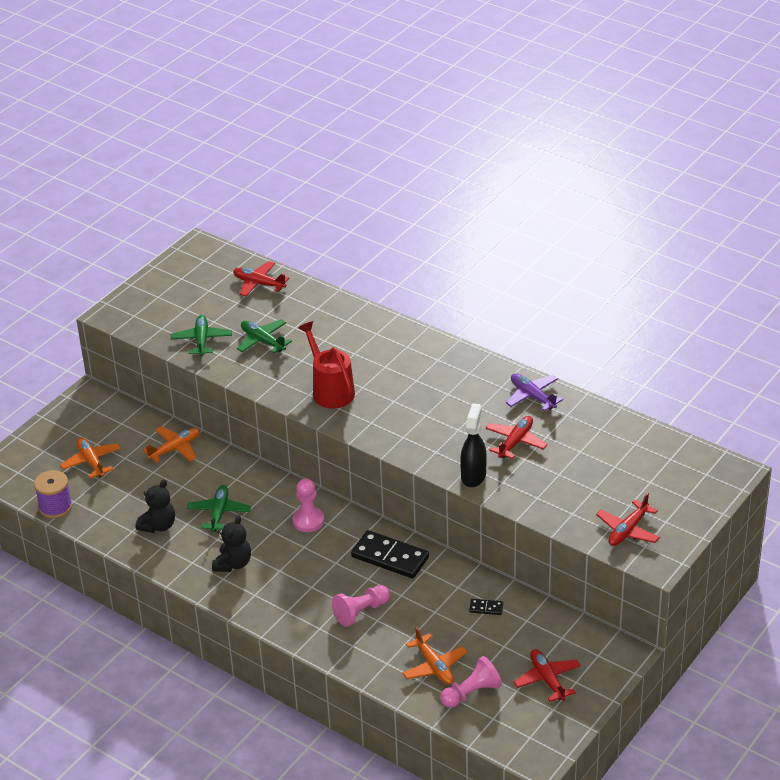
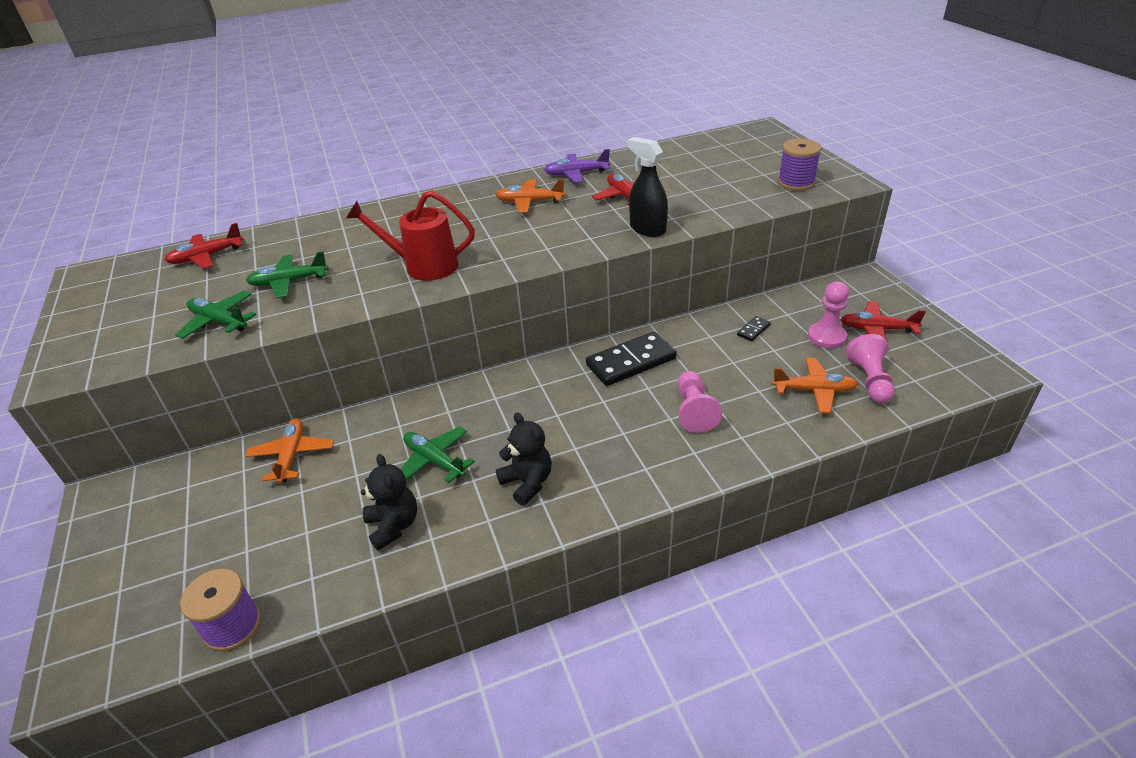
camera: 55 degrees left, 0 degrees up
(91, 462) = (208, 545): orange plane -> orange plane (529, 202)
(308, 521) = (522, 396): pink pawn -> pink pawn (826, 337)
(628, 530) = (796, 182): red plane -> purple spool

